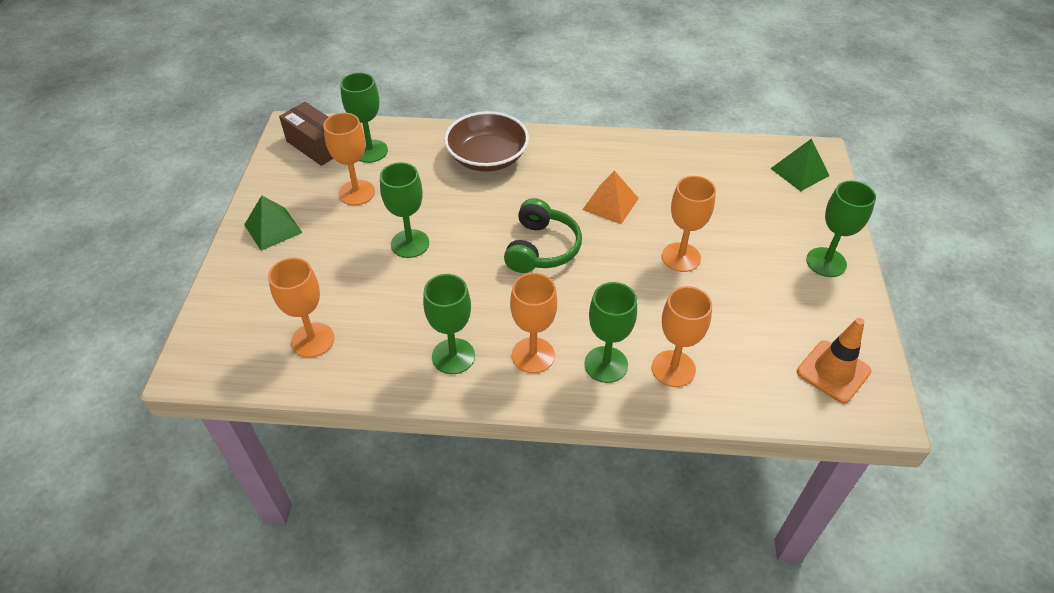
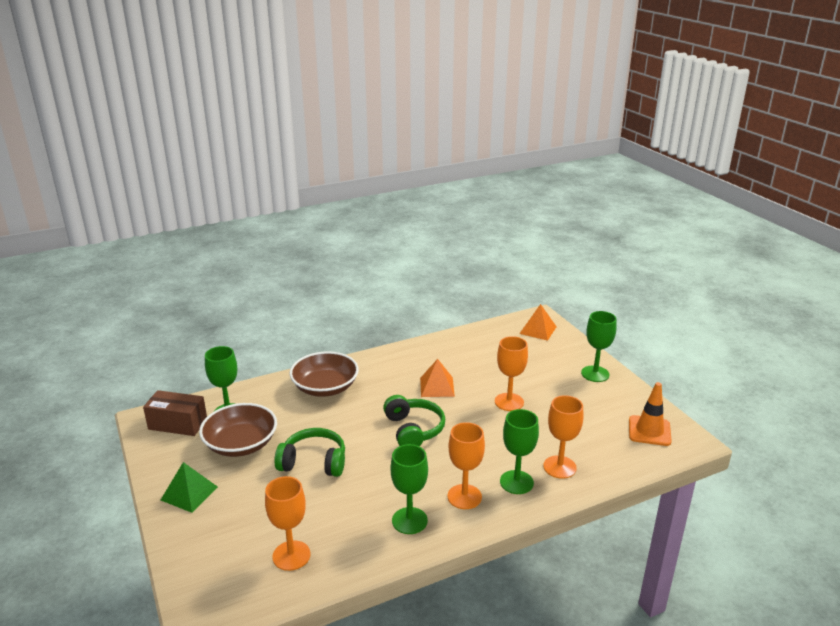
camera: 30 degrees left, 20 degrees down
(356, 193) = (241, 444): orange goblet -> brown bowl
(410, 244) = (314, 462): green goblet -> green headphones
(799, 172) = (538, 330): green pyramid -> orange pyramid

